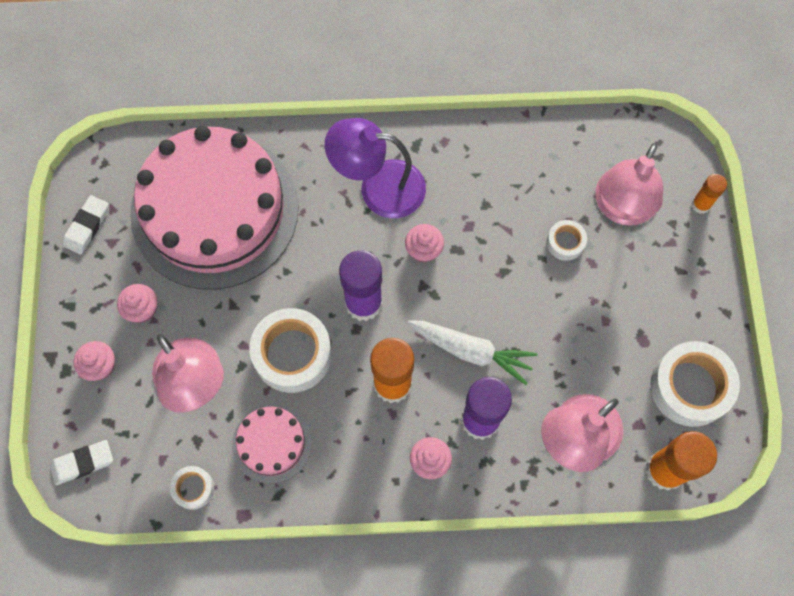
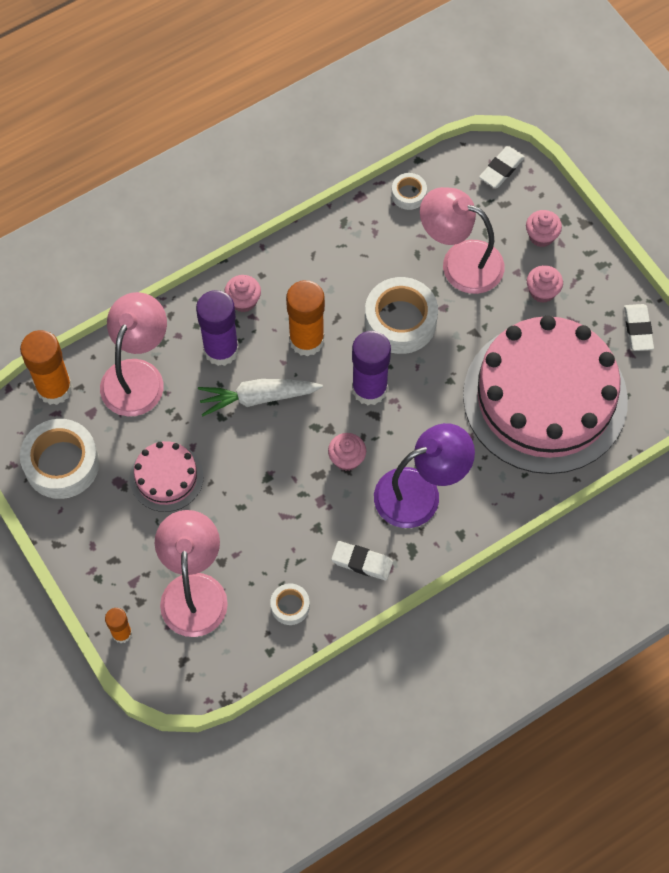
camera: 150 degrees right, 5 degrees down
(272, 443) = (372, 252): pink cake -> pink cake (166, 477)
(464, 157) = (362, 562): none -> white eraser
(565, 242) = (228, 531): white tape -> white tape (290, 606)

